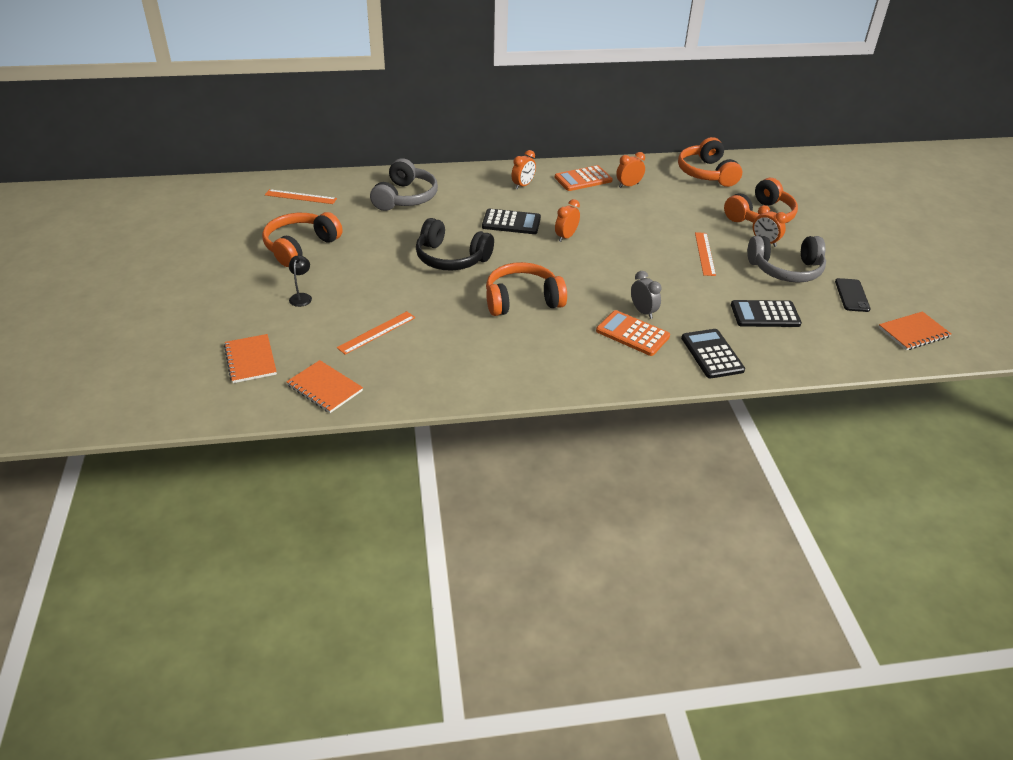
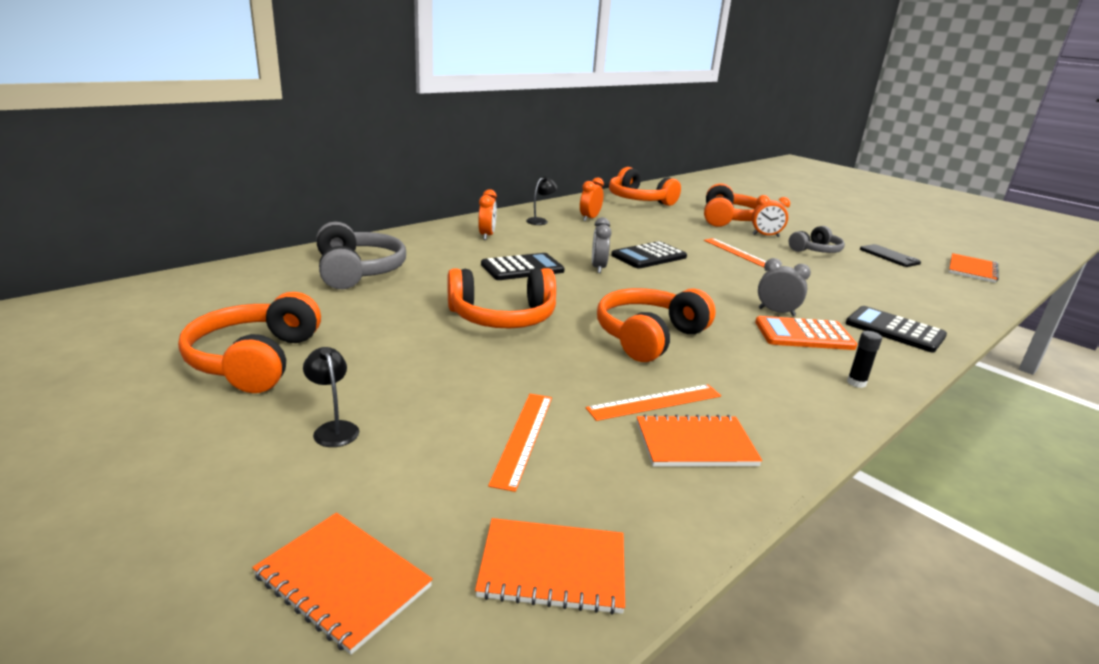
camera: 35 degrees left, 15 degrees down
(300, 197) = (190, 300): orange ruler -> orange ruler (655, 402)
(451, 258) = (502, 317): black headphones -> orange headphones
(455, 368) = (695, 444): none -> orange notebook
(566, 237) = (598, 268): orange clock -> grey clock
(583, 179) = (540, 221): orange calculator -> black lamp
(608, 374) = (856, 383): none -> black glue stick
(765, 314) = (866, 286): black calculator -> black calculator (649, 256)
(786, 270) = (815, 250): grey headphones -> grey headphones, size x0.63

